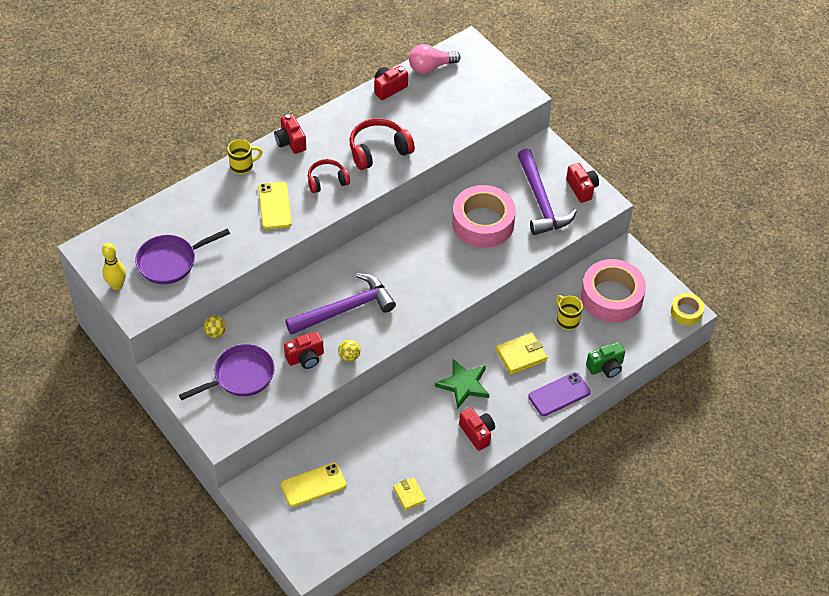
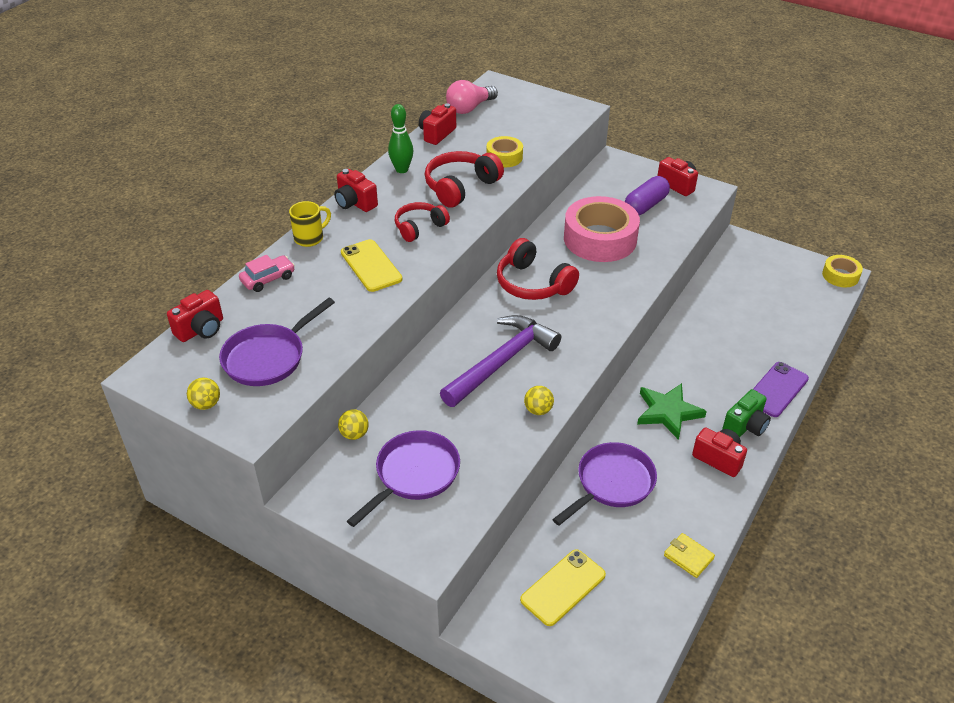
camera: 20 degrees left, 10 degrees down
(117, 285) = (206, 404): yellow bowling pin -> yellow ball
(197, 194) = (268, 279): none -> pink car
(305, 358) = (485, 428): red camera -> red camera (201, 329)
(342, 118) = (402, 169): none -> green bowling pin
(389, 425) = (612, 483): none -> purple pan
(405, 249) = (533, 284): none -> red headphones
(430, 130) = (504, 157): none -> yellow tape
(521, 355) = (708, 363): yellow wallet -> none
(541, 201) = (645, 205): purple hammer -> purple capsule
(567, 320) = (731, 316): yellow mug -> none
(605, 367) = (803, 348): green camera -> green camera (745, 426)
(611, 297) = (758, 283): pink tape -> none

